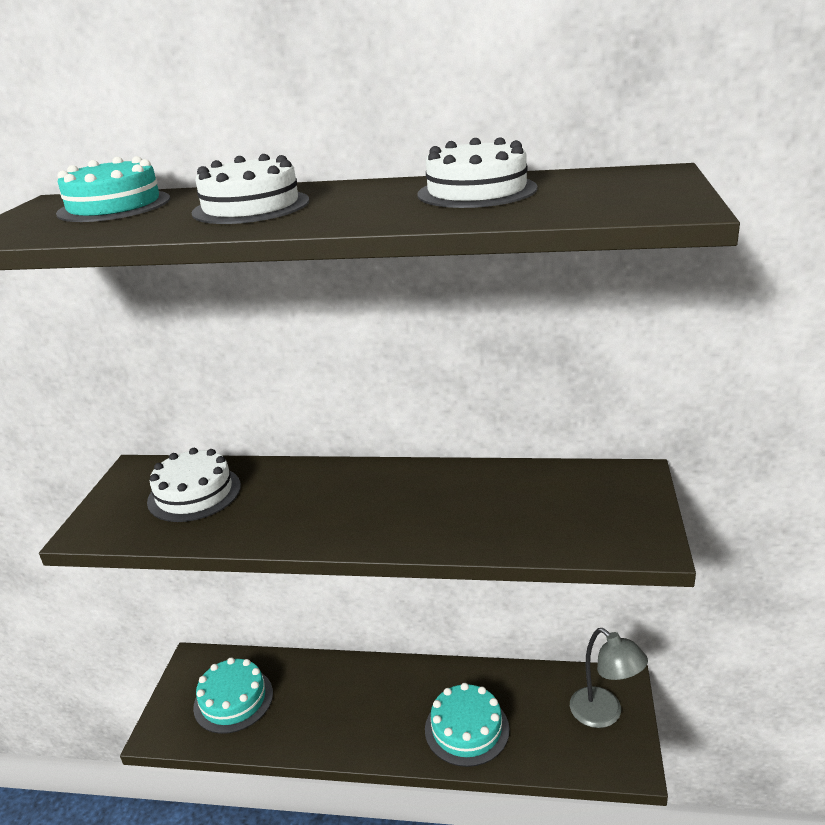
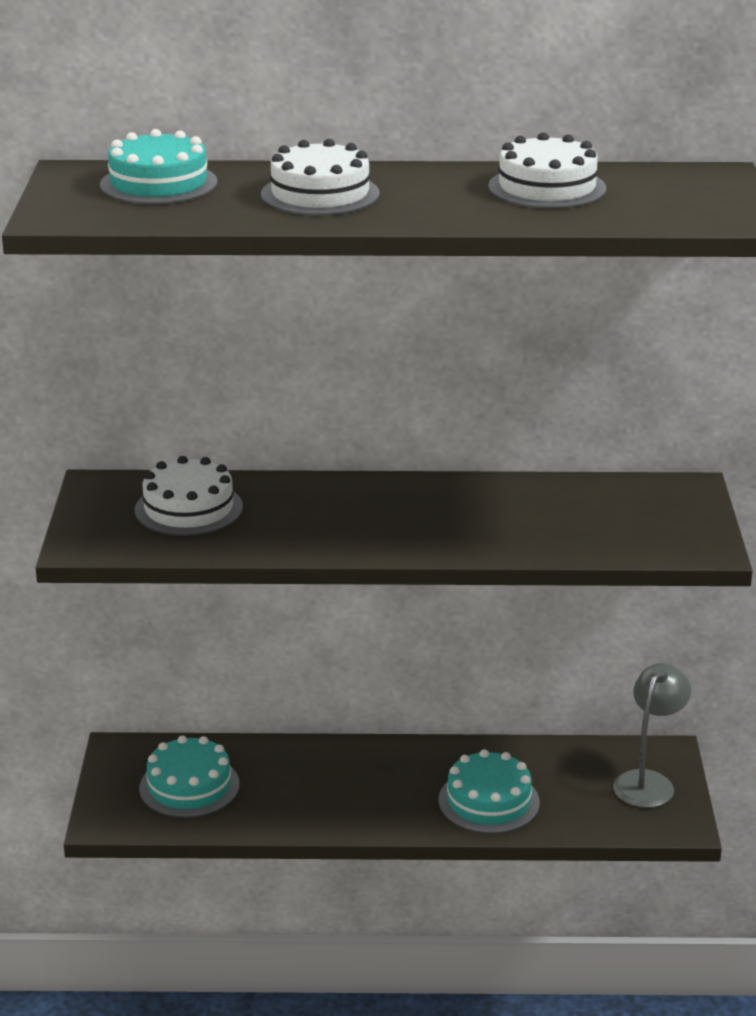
camera: 10 degrees left, 0 degrees up
(604, 714) = (648, 782): grey lamp -> grey lamp turned 105 degrees counterclockwise

